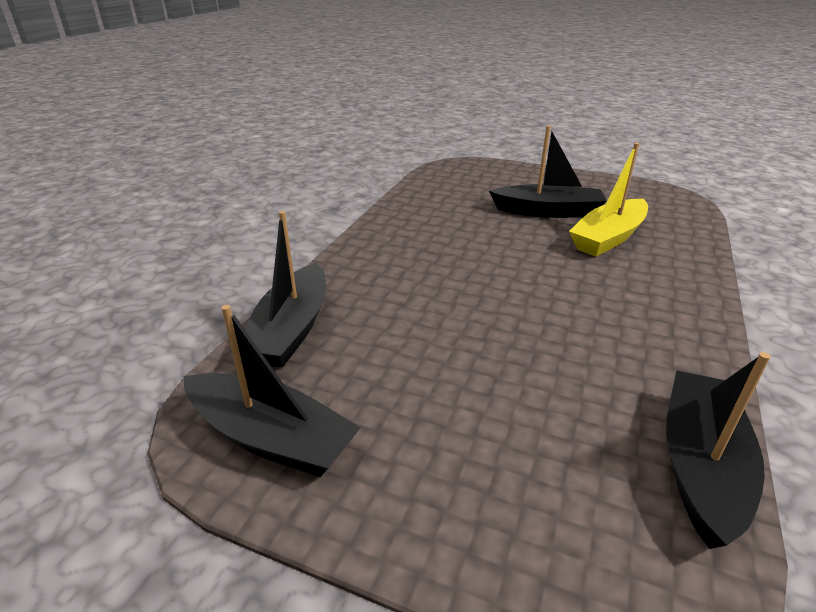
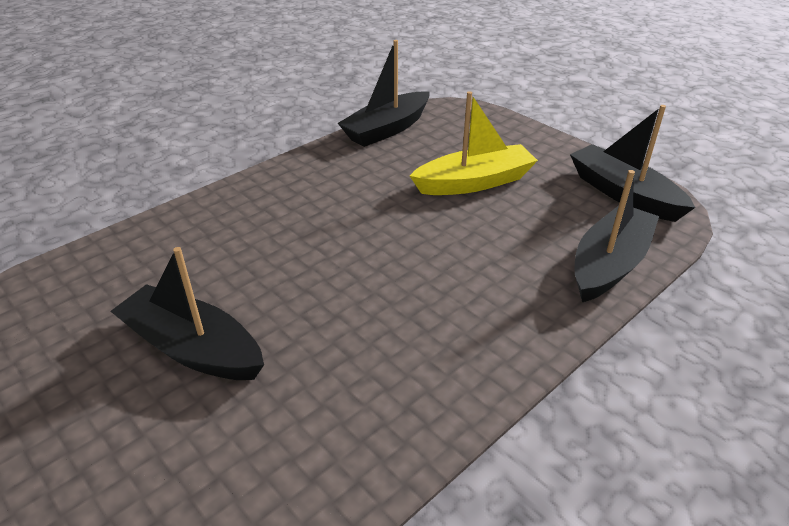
camera: 155 degrees left, 5 degrees up
(608, 238) = (195, 276): yellow boat -> yellow boat (474, 182)

